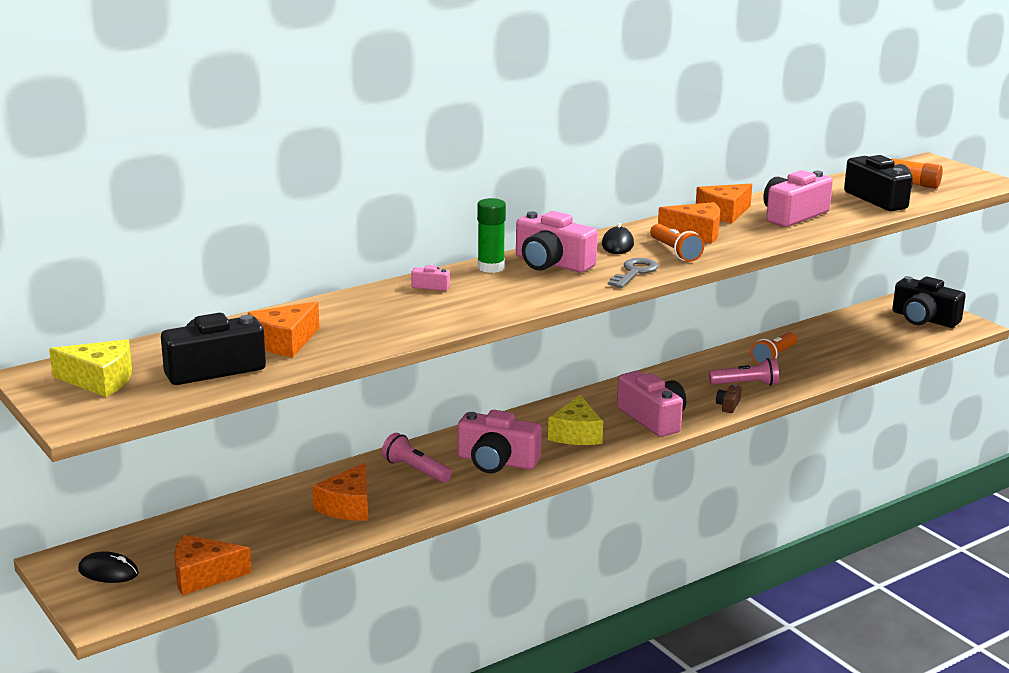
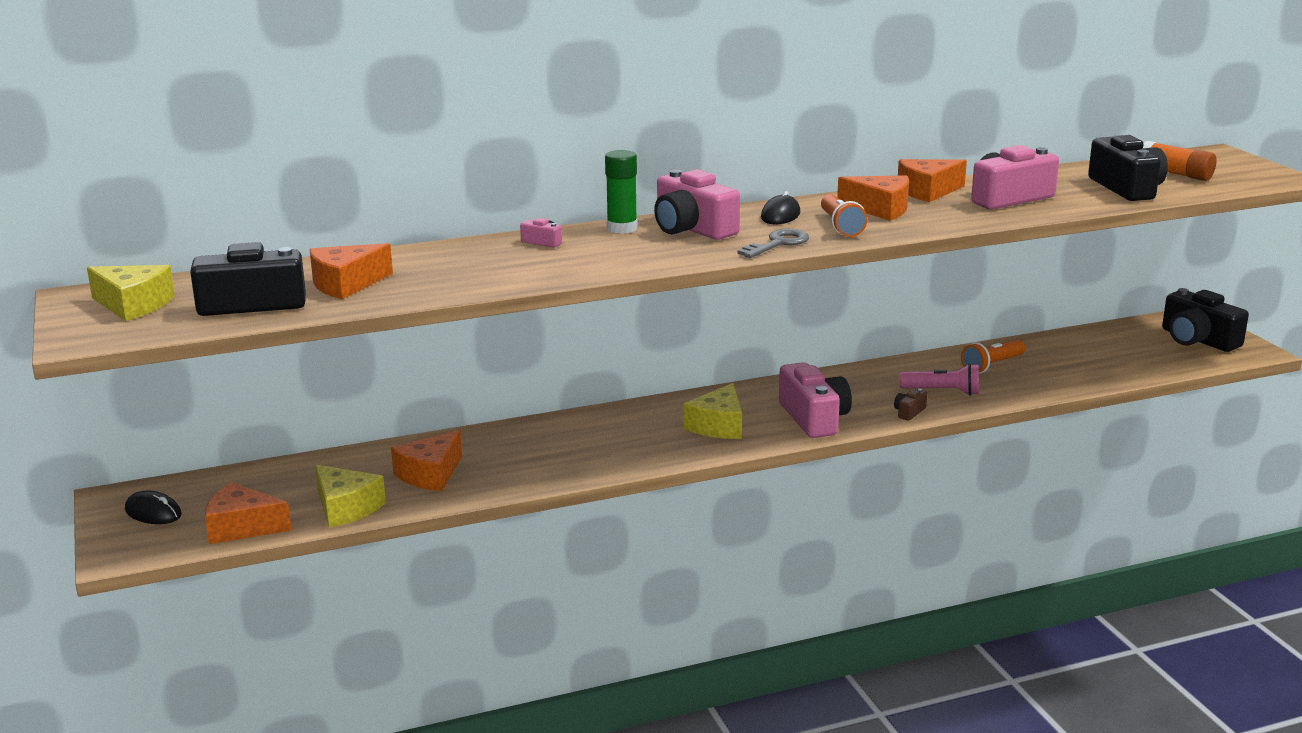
camera: 15 degrees right, 0 degrees up
(289, 546) = (346, 508): none -> yellow cheese
(415, 470) = (523, 446): pink flashlight -> none
(497, 461) = (614, 445): pink camera -> none

